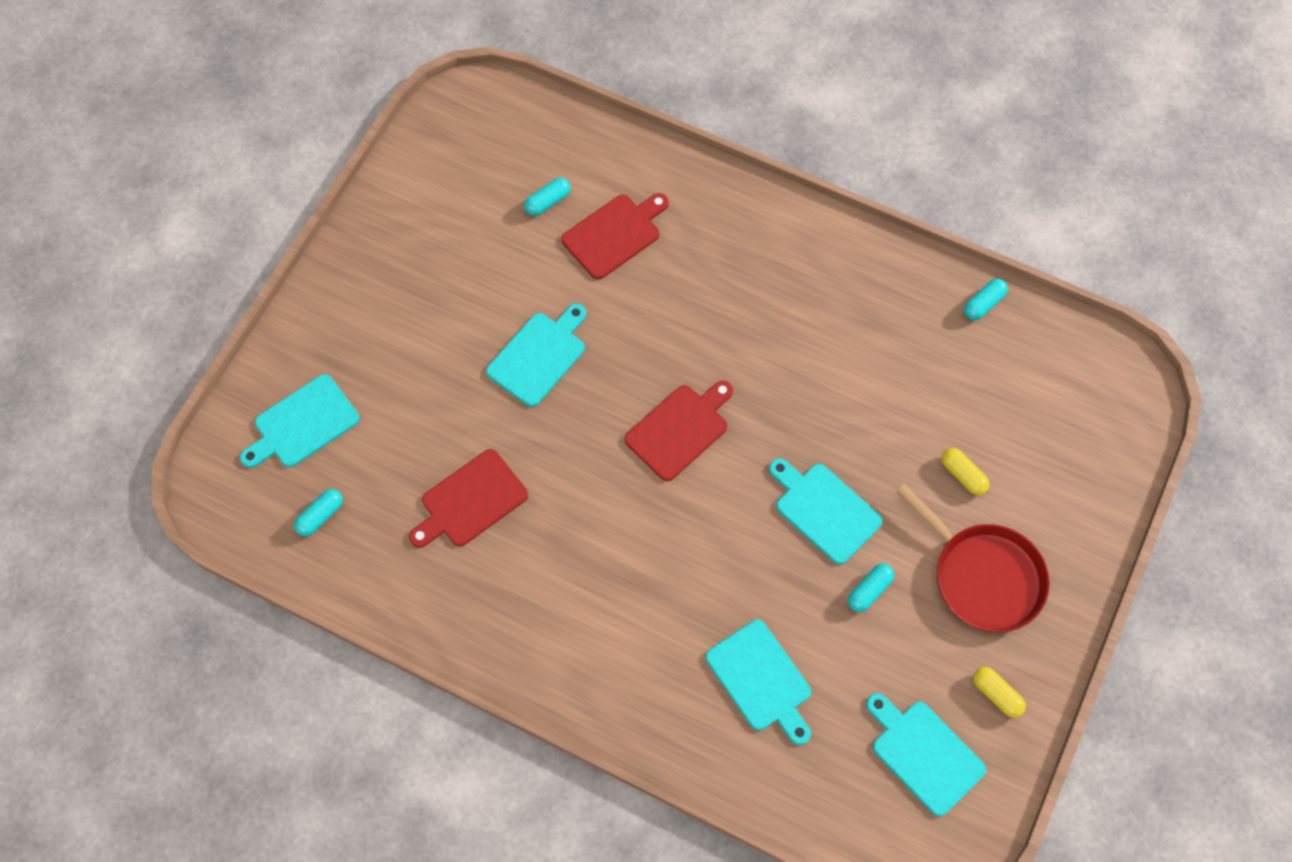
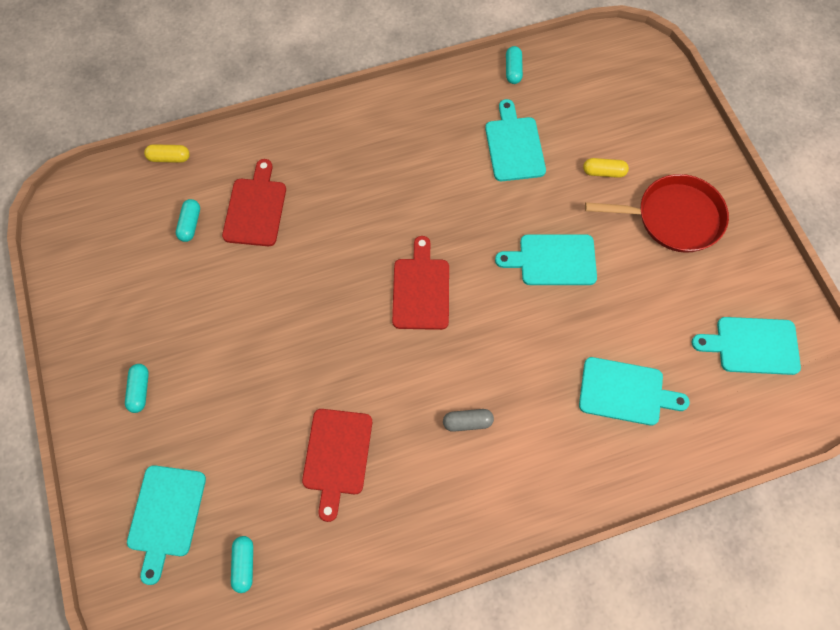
camera: 45 degrees left, 0 degrees up
(539, 356) = (285, 324): turquoise cutting board -> turquoise cutting board (514, 146)
(600, 574) = (467, 422): none -> grey capsule
(869, 590) = (626, 282): turquoise capsule -> turquoise capsule (140, 390)
(996, 694) = (750, 276): yellow capsule -> yellow capsule (169, 158)

